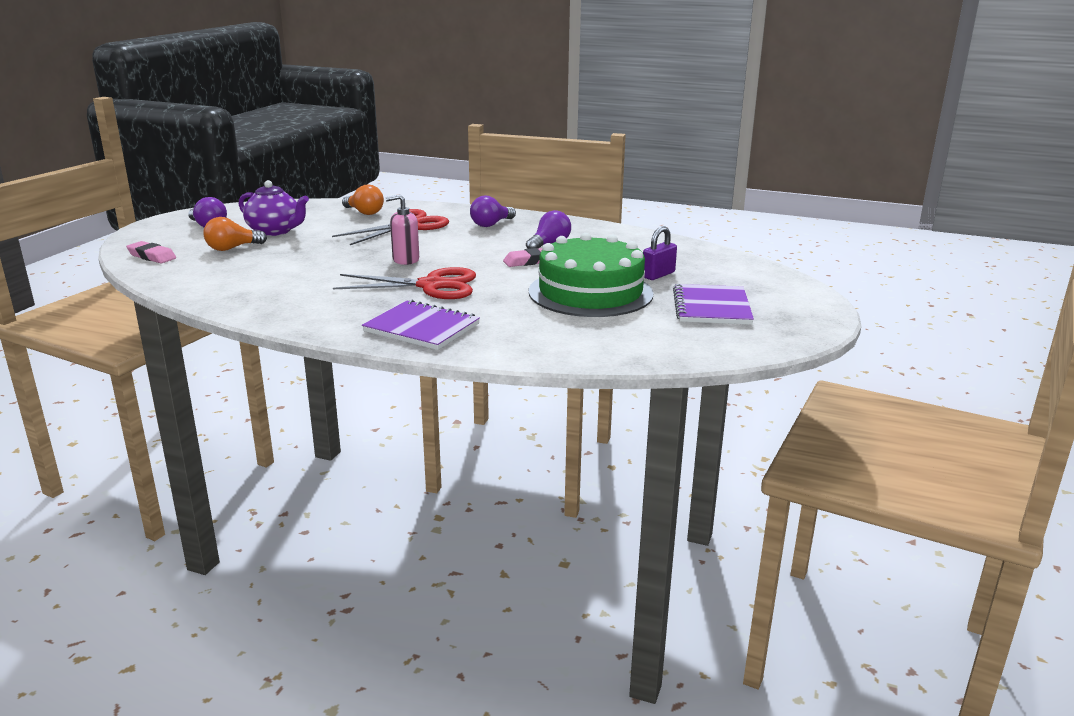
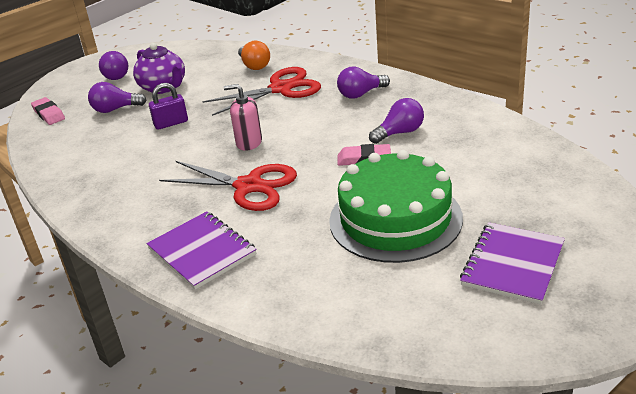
camera: 25 degrees right, 10 degrees up
(232, 248) = (115, 109): orange light bulb -> purple light bulb
(658, 275) = (485, 198): purple padlock -> purple padlock (171, 123)

